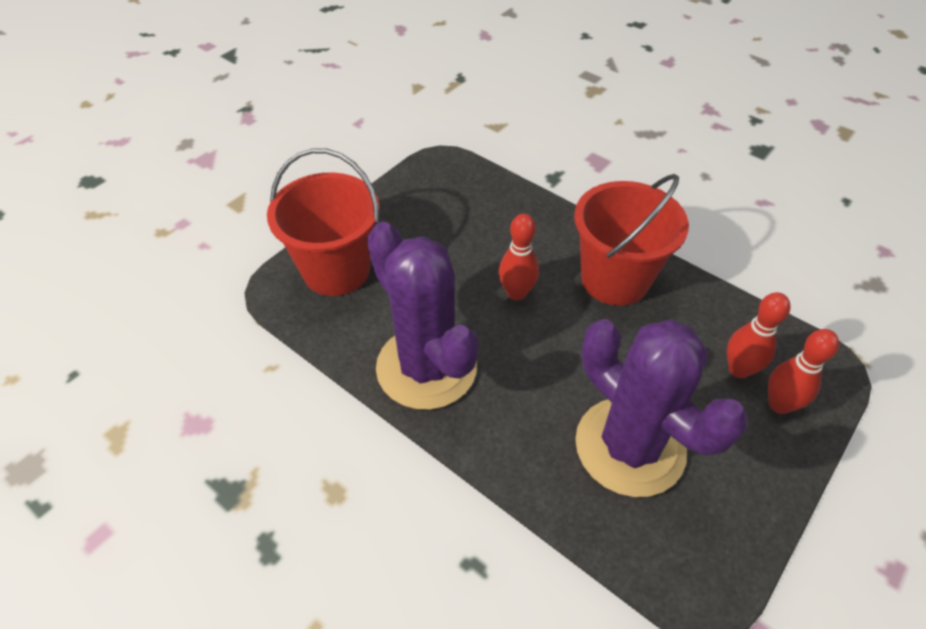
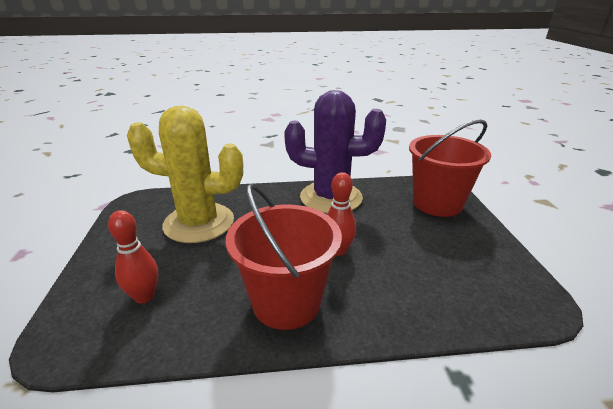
camera: 135 degrees right, 20 degrees down
(630, 446) = (199, 223): purple cactus -> yellow cactus
(779, 404) = (104, 291): red bowling pin -> none

